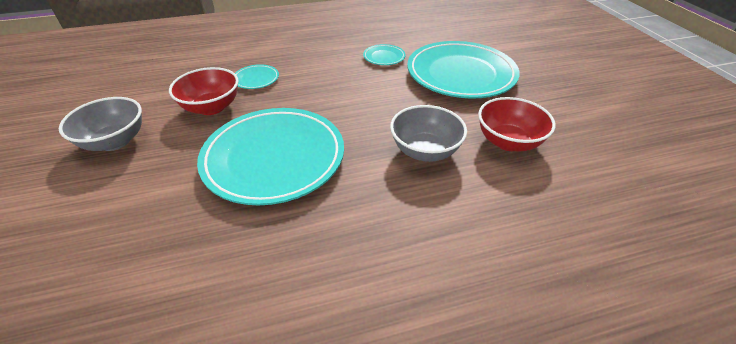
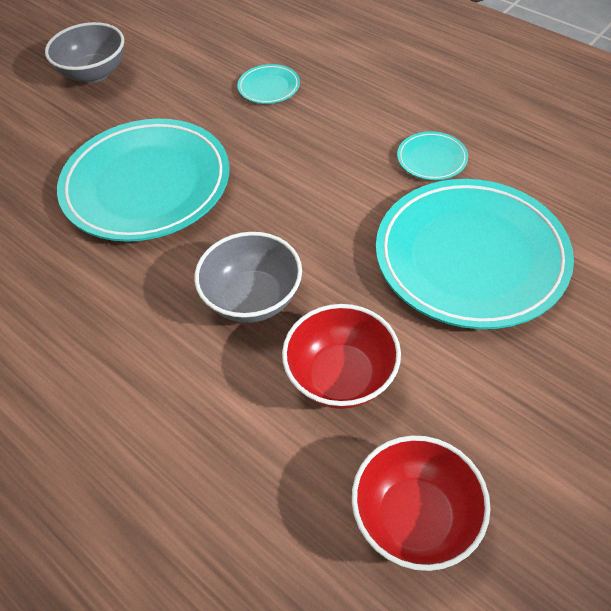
camera: 60 degrees right, 10 degrees up
(211, 107) = (190, 92): red bowl -> red bowl (415, 517)

